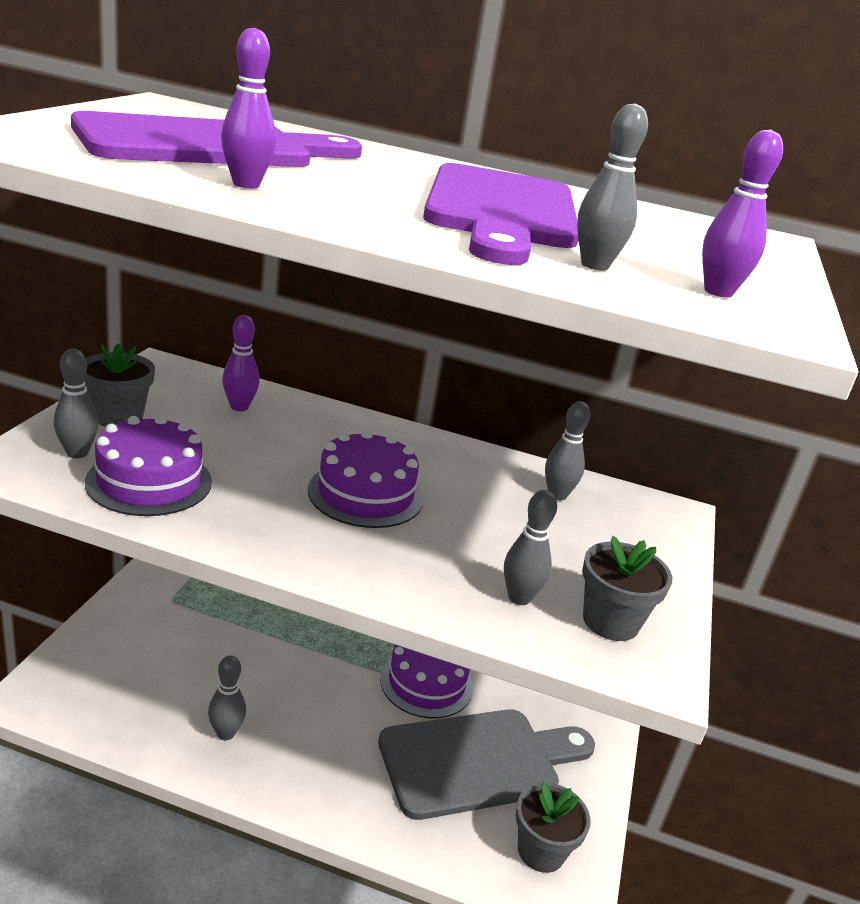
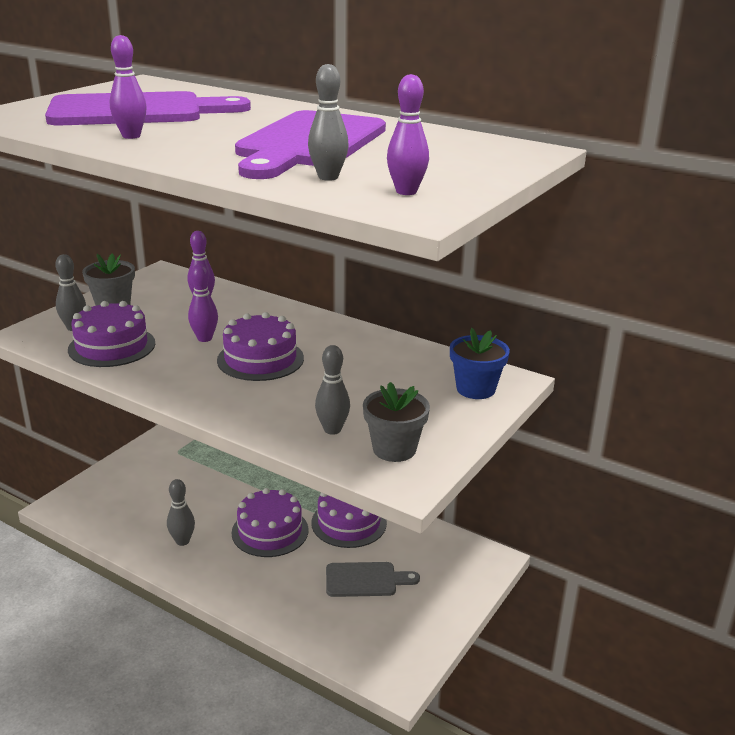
camera: 20 degrees right, 0 degrees up
(274, 465) = (204, 338): none -> purple bowling pin
(335, 705) = (270, 531): none -> purple cake
(477, 761) = (365, 580): grey cutting board -> grey cutting board, size x0.53
(541, 851) = (388, 645): grey flower pot -> none
(557, 495) = (415, 365): grey bowling pin -> none
(645, 526) = (475, 389): none -> blue flower pot

